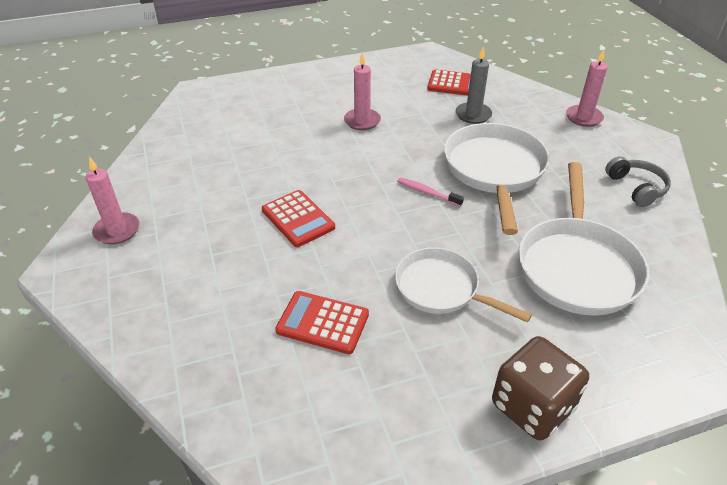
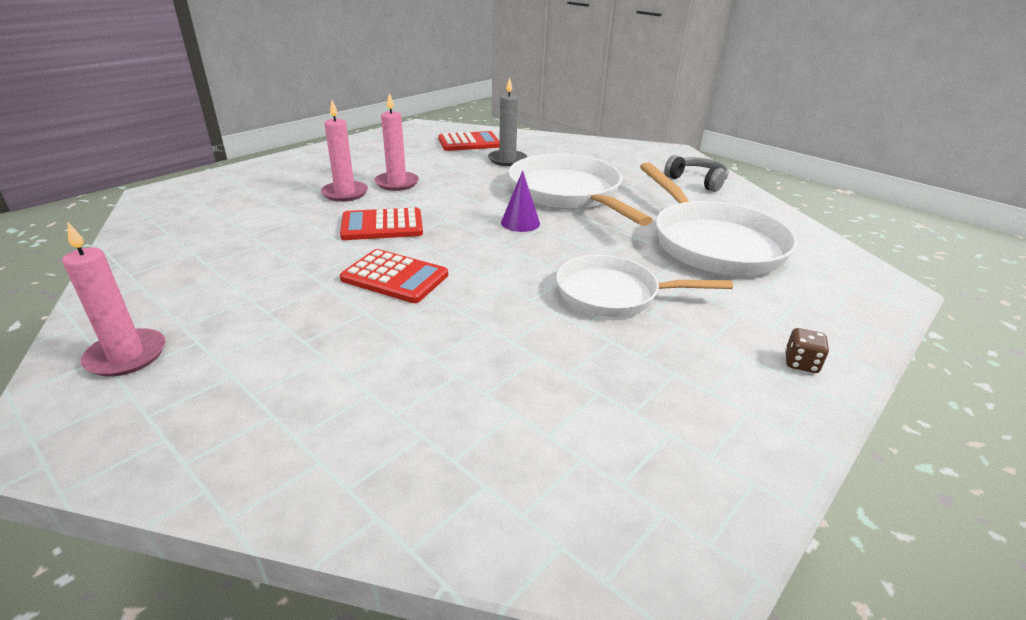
camera: 30 degrees left, 10 degrees down
(322, 323) = (515, 365): red calculator -> red calculator (382, 226)
(427, 192) = (520, 223): pink toothbrush -> purple cone
(532, 406) = (801, 363): brown dice -> brown dice, size x0.41
(583, 117) = (605, 146): pink candle -> pink candle (345, 193)

